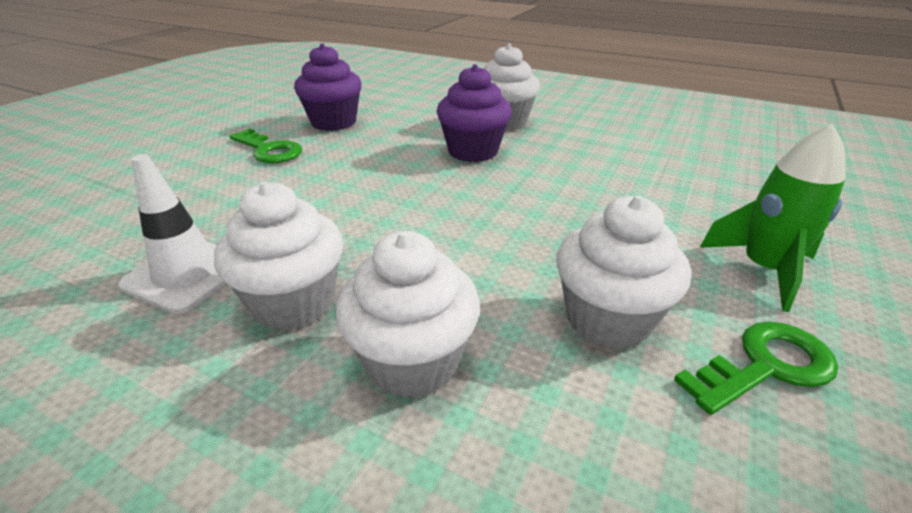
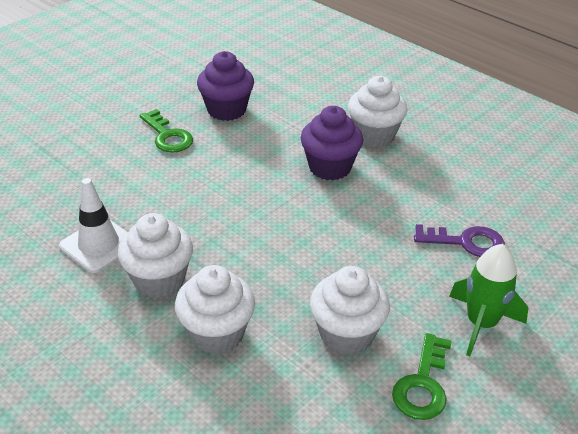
camera: 15 degrees right, 5 degrees up
(669, 192) = (466, 242): none -> purple key
(765, 366) = (423, 384): green key -> green key turned 120 degrees clockwise

